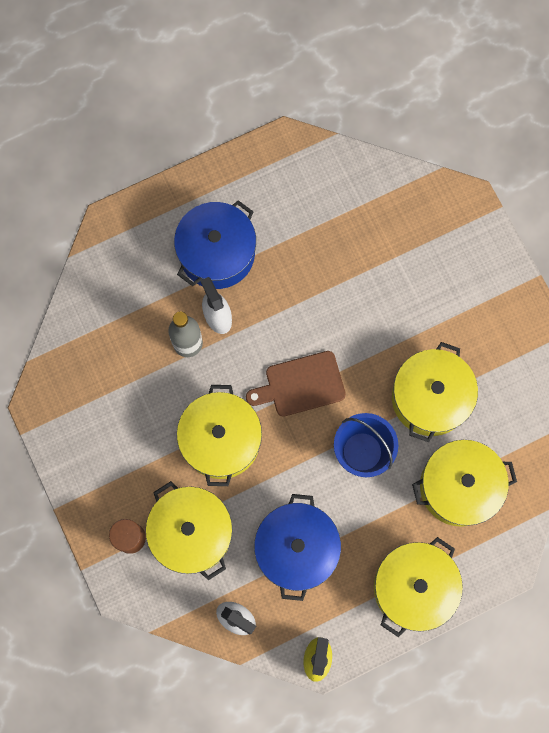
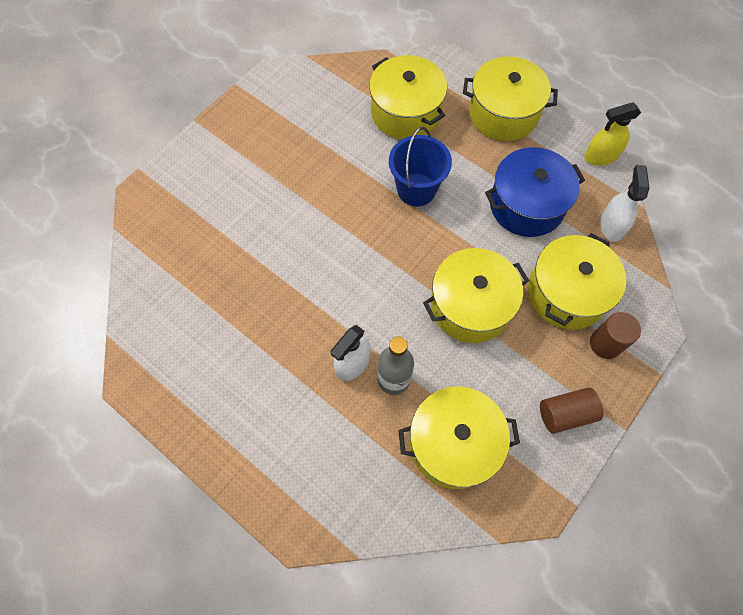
camera: 115 degrees left, 10 degrees down
(91, 467) = (565, 413): none -> brown cylinder
(217, 253) = (286, 395): blue pot -> none
(301, 384) = (382, 261): brown cutting board -> none
(430, 398) = (342, 158): yellow pot -> yellow pot (453, 443)

